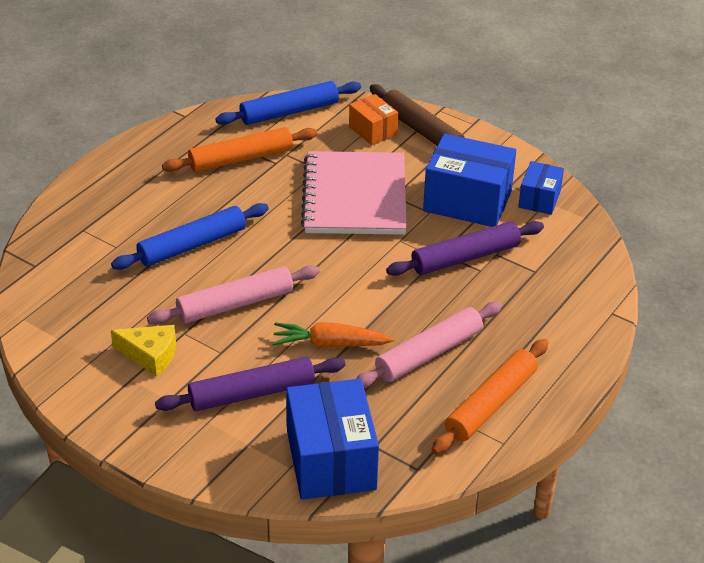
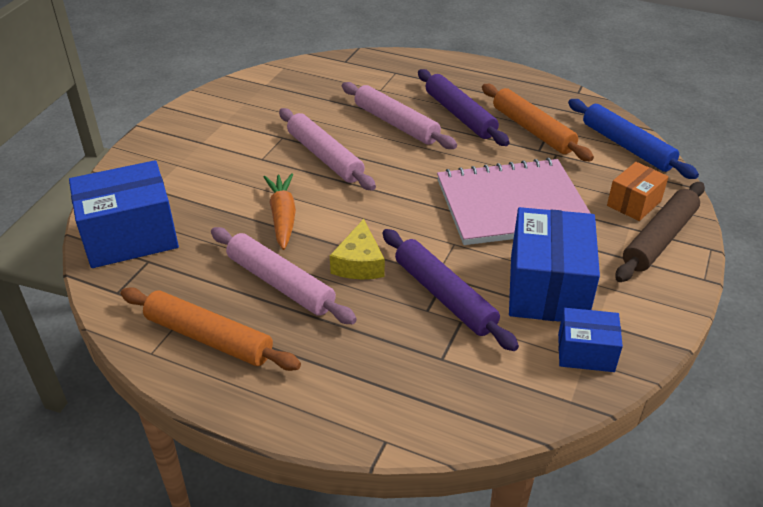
camera: 80 degrees right, 0 degrees up
(150, 355) = (252, 126): yellow cheese -> yellow cheese (359, 263)
(192, 245) = (396, 124): blue rolling pin -> pink rolling pin
(252, 393) = (212, 182): purple rolling pin -> purple rolling pin (460, 115)

